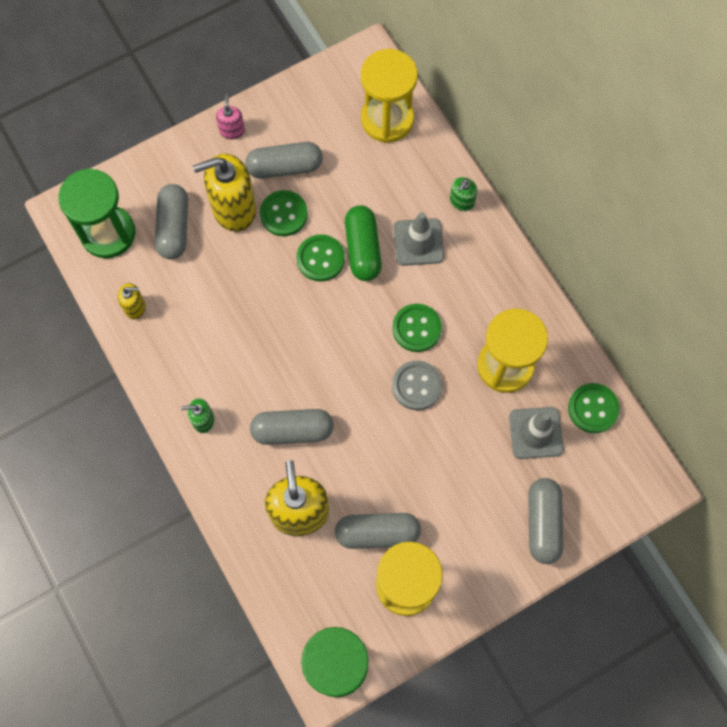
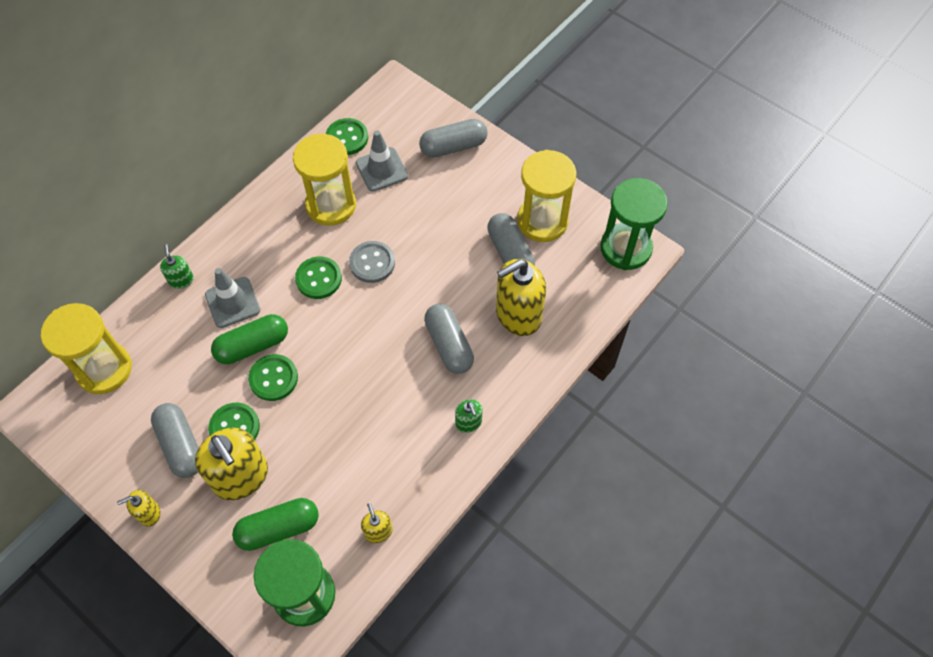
camera: 110 degrees left, 10 degrees down
(174, 227) = (278, 528): grey capsule -> green capsule
(232, 130) = (149, 513): pink soap dispenser -> yellow soap dispenser
(461, 202) = (181, 280): green soap dispenser -> green soap dispenser turned 120 degrees counterclockwise

